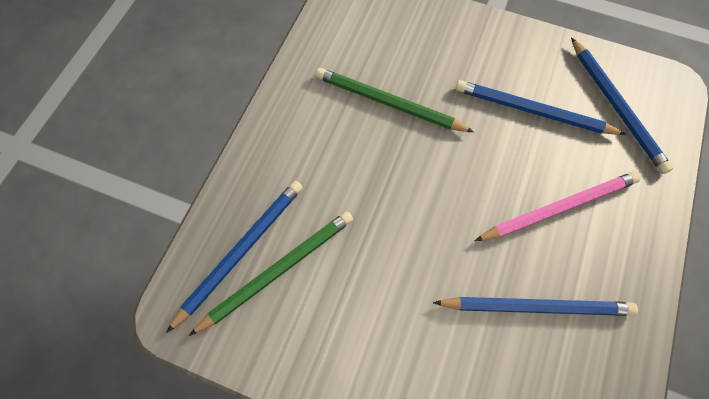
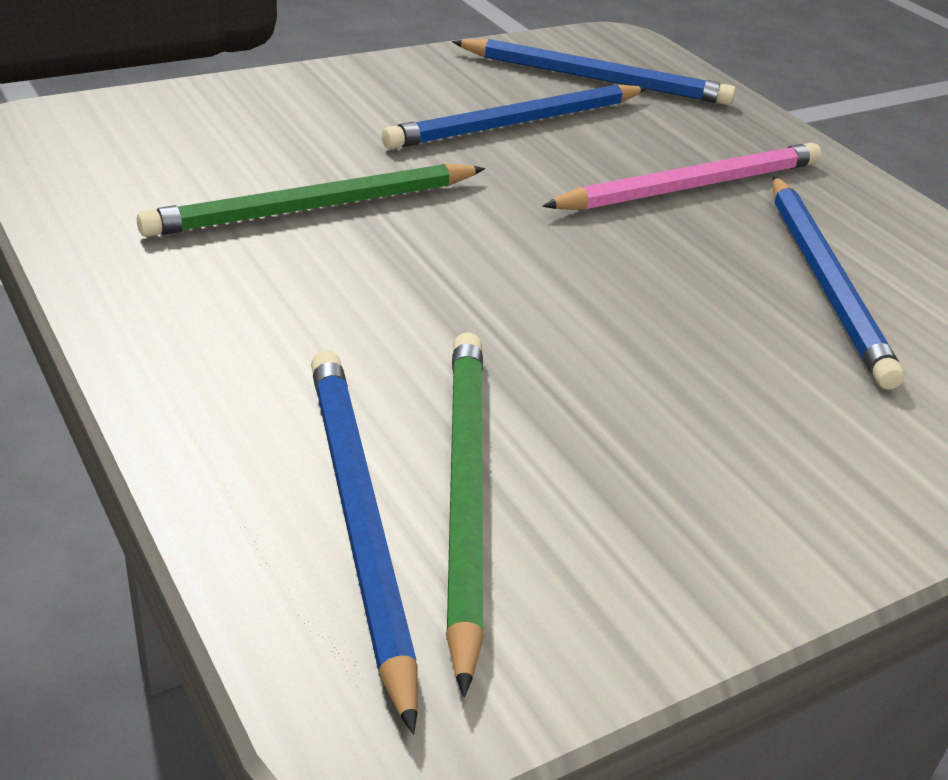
camera: 55 degrees left, 30 degrees down
(536, 306) = (825, 282): blue pencil -> blue pencil turned 135 degrees clockwise
(559, 208) = (691, 186): pink pencil -> pink pencil turned 45 degrees clockwise

